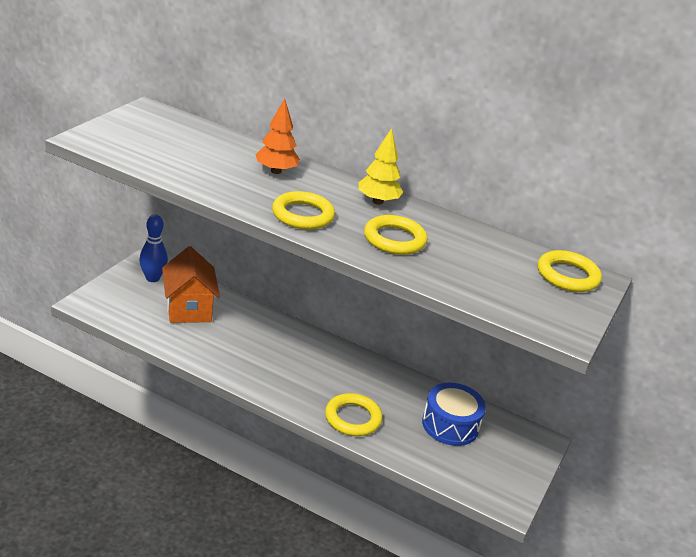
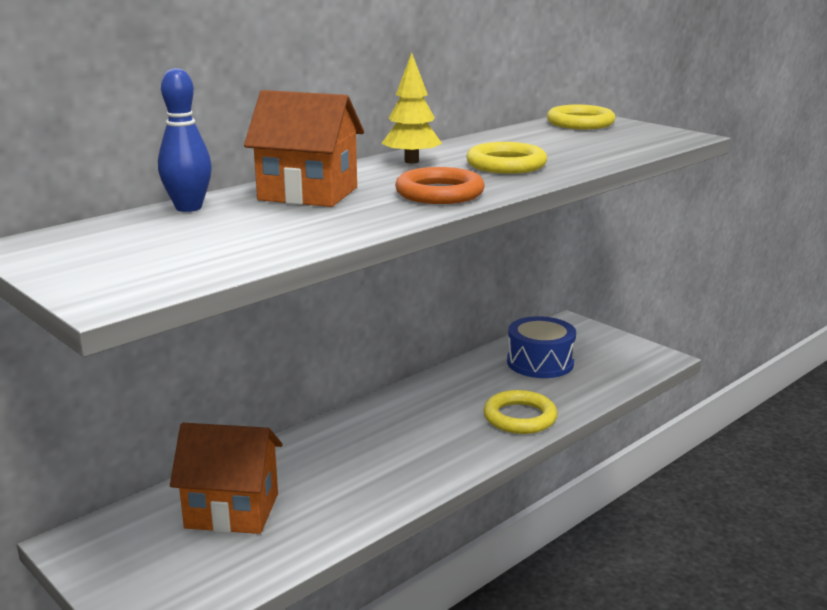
camera: 65 degrees left, 10 degrees down
(152, 278) = (123, 538): blue bowling pin -> blue bowling pin (188, 208)
(276, 171) = (308, 194): orange tree -> orange house
(303, 215) = (439, 193): yellow ring -> orange ring

